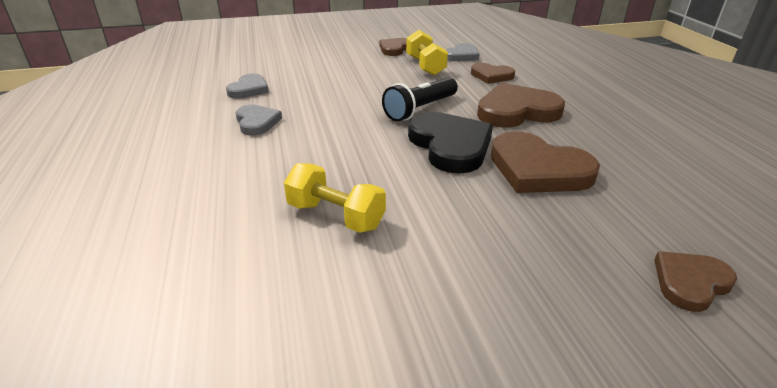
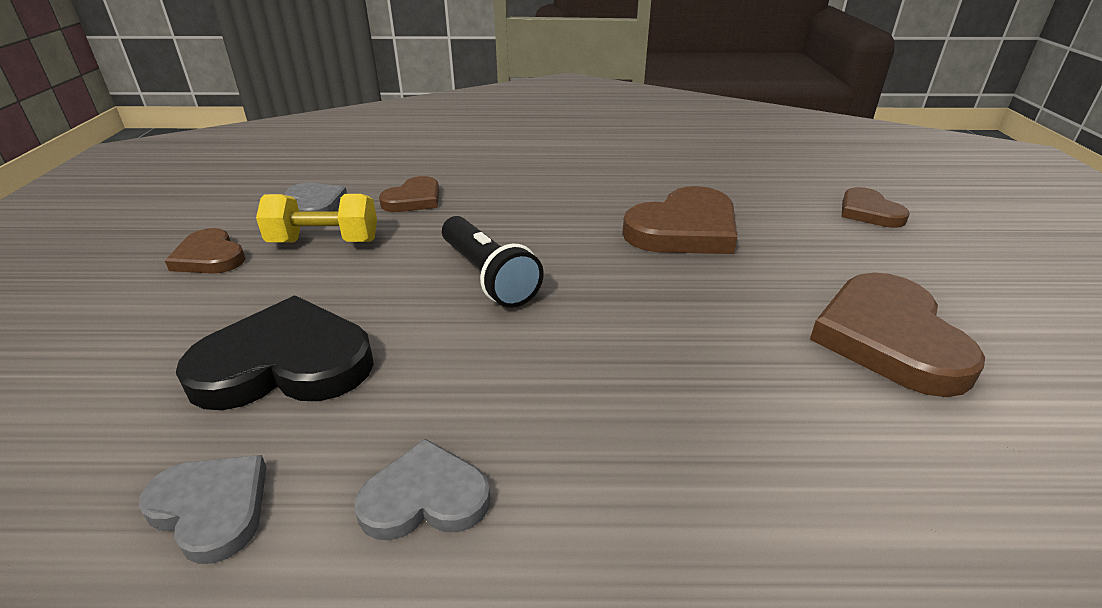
camera: 75 degrees left, 0 degrees up
(335, 216) = (797, 409): yellow dumbbell -> none
(450, 145) = (612, 273): black heart -> black heart (285, 363)
(516, 111) = (535, 208): brown heart -> brown heart (888, 338)

